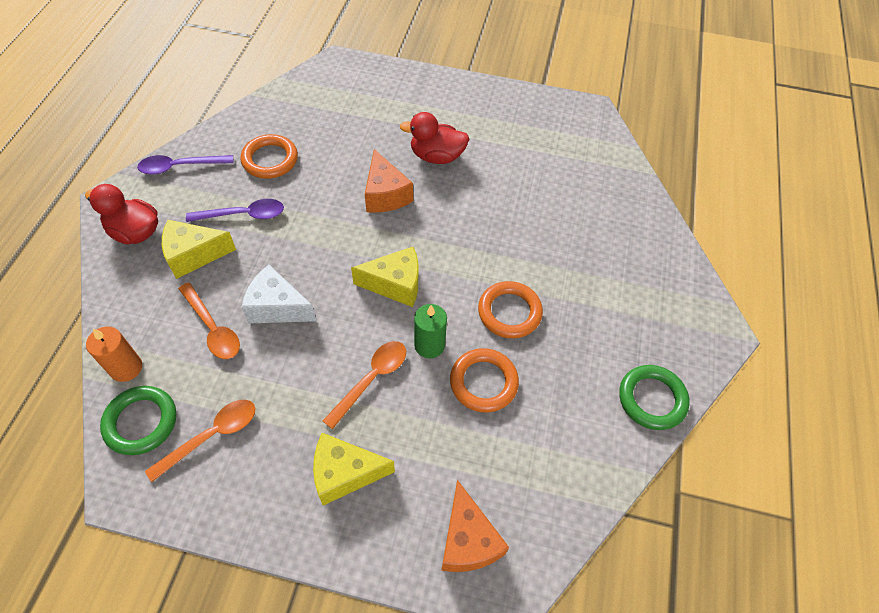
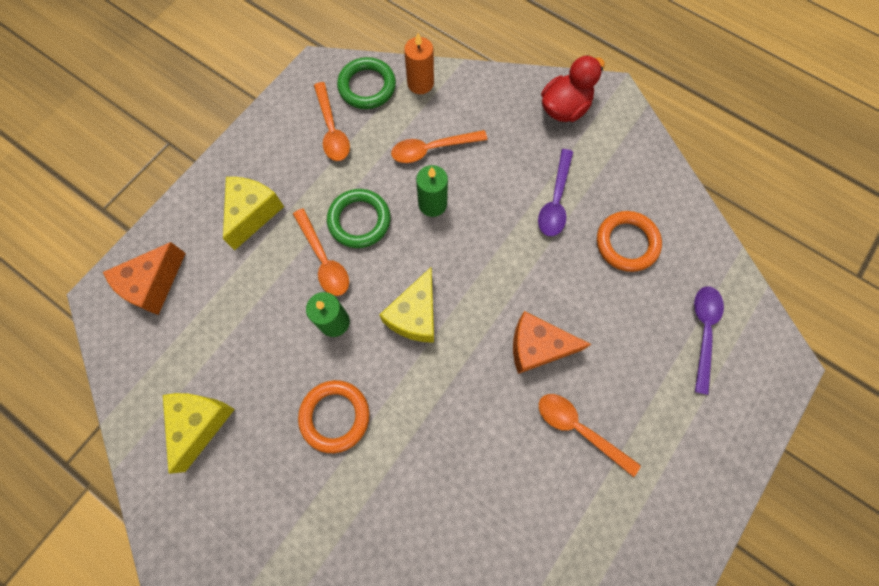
camera: 115 degrees right, 15 degrees up
(180, 167) = (640, 158): purple spoon -> purple spoon (703, 332)
(194, 255) = (519, 150): yellow cheese -> yellow cheese (200, 423)
(277, 307) = (432, 204): white cheese -> green candle
(436, 156) = (579, 429): red duck -> orange spoon
(467, 540) = (153, 284): orange cheese -> orange cheese turned 60 degrees counterclockwise
(483, 382) = (274, 356): orange ring -> none
(652, 399) = (175, 515): green ring -> green ring (359, 220)

